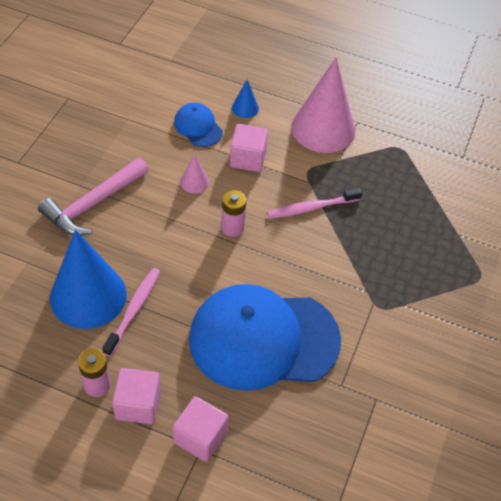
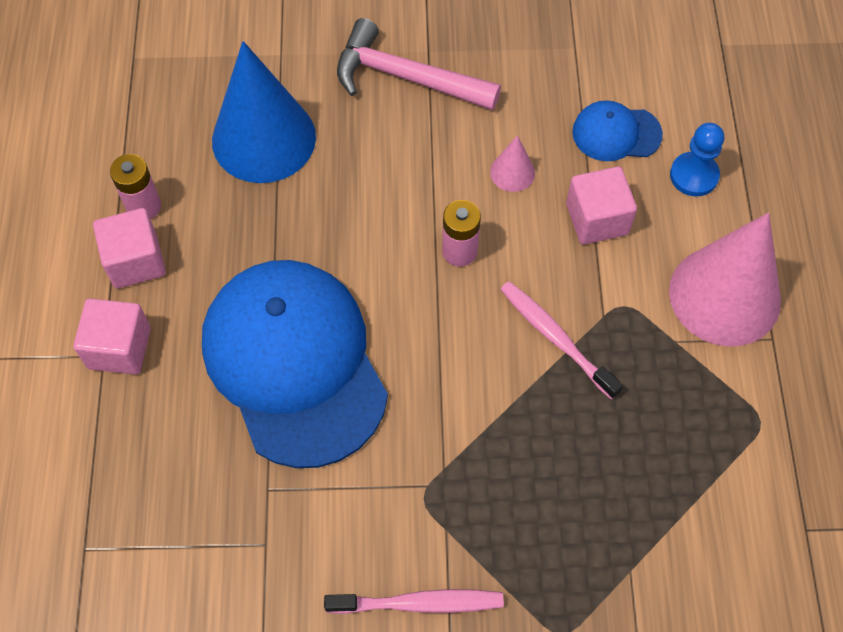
camera: 70 degrees right, 10 degrees up
(134, 310) = (267, 196): pink toothbrush -> pink toothbrush (419, 603)
(198, 127) = (616, 133): blue cap -> blue cap turned 120 degrees counterclockwise
(245, 108) = (694, 175): blue cone -> blue pawn

